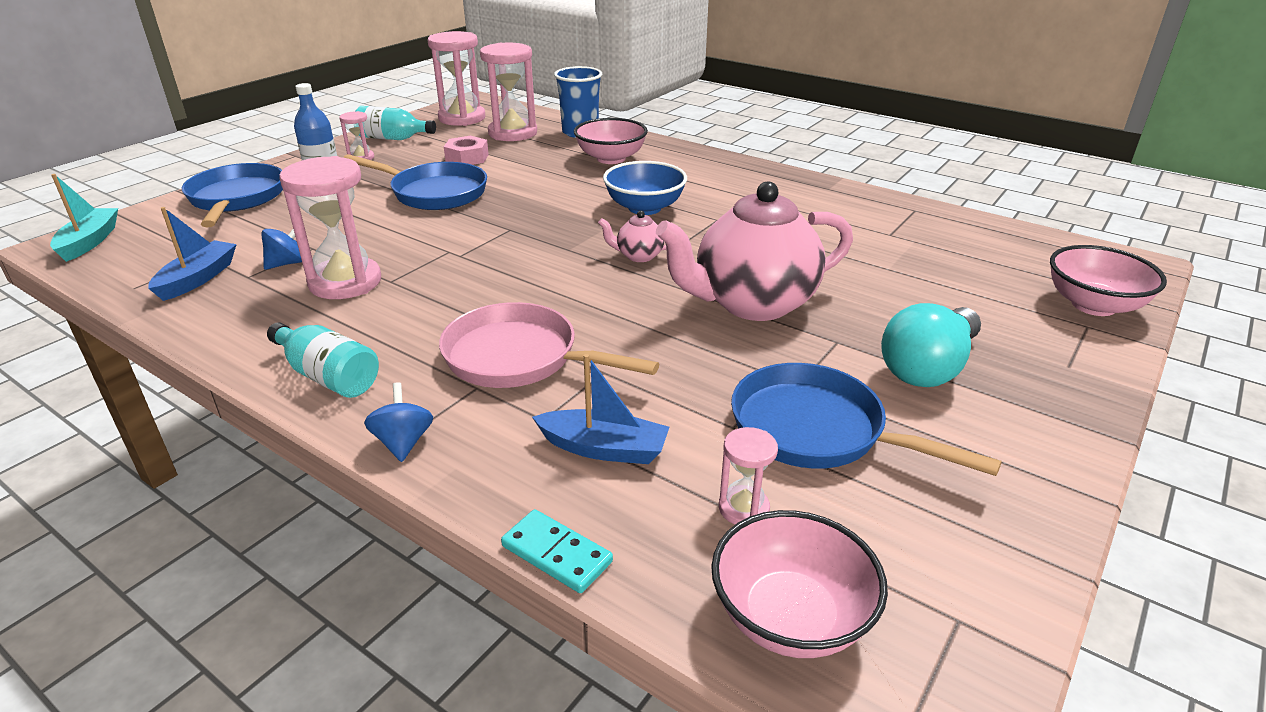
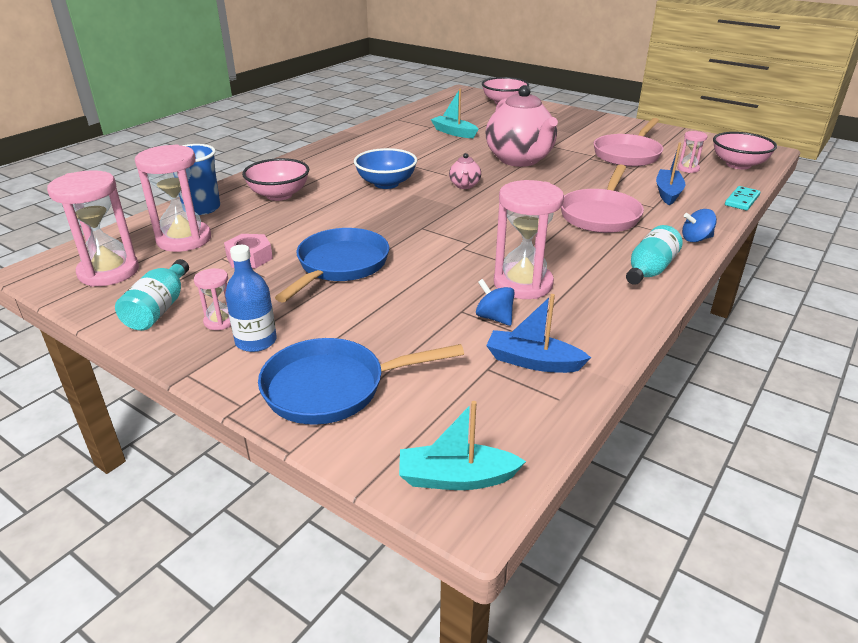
camera: 90 degrees left, 0 degrees up
(816, 430) = (628, 154): blue pan -> pink pan
(869, 252) = (454, 132): none -> turquoise boat
(928, 368) = (569, 133): turquoise light bulb -> none

